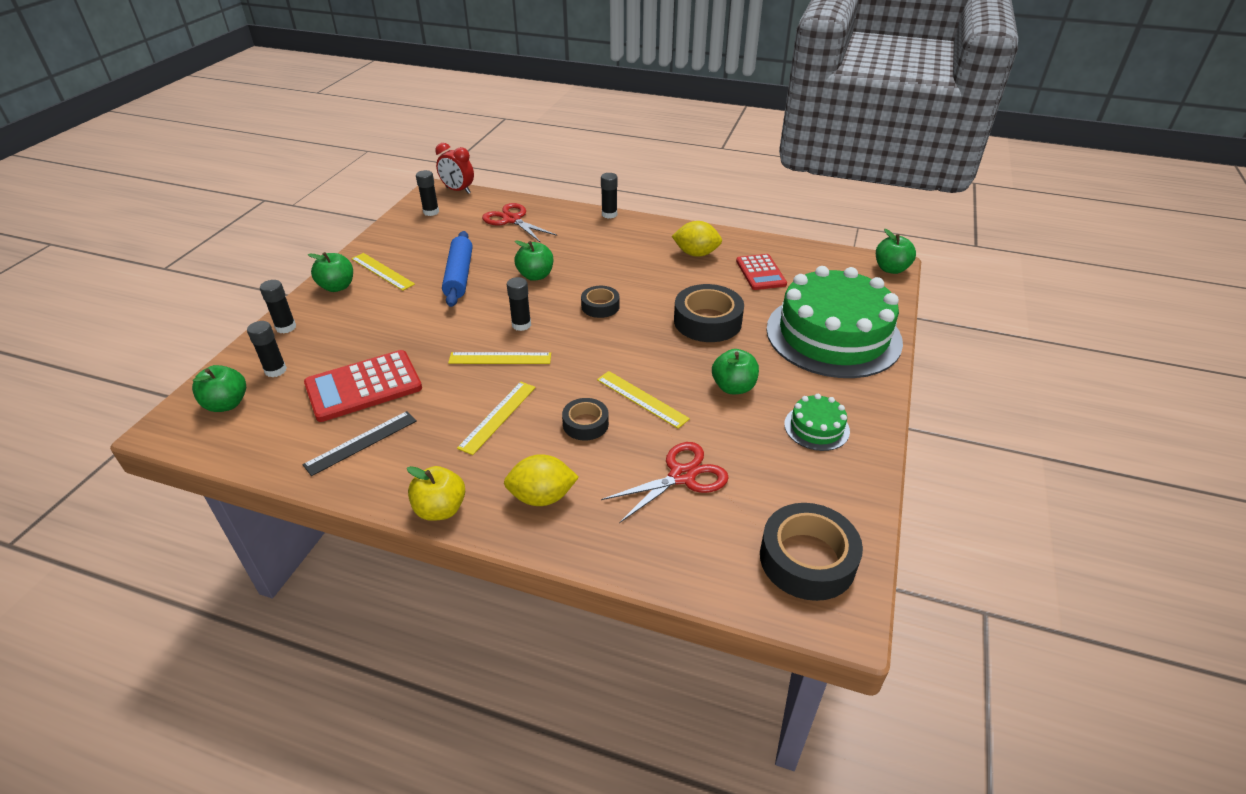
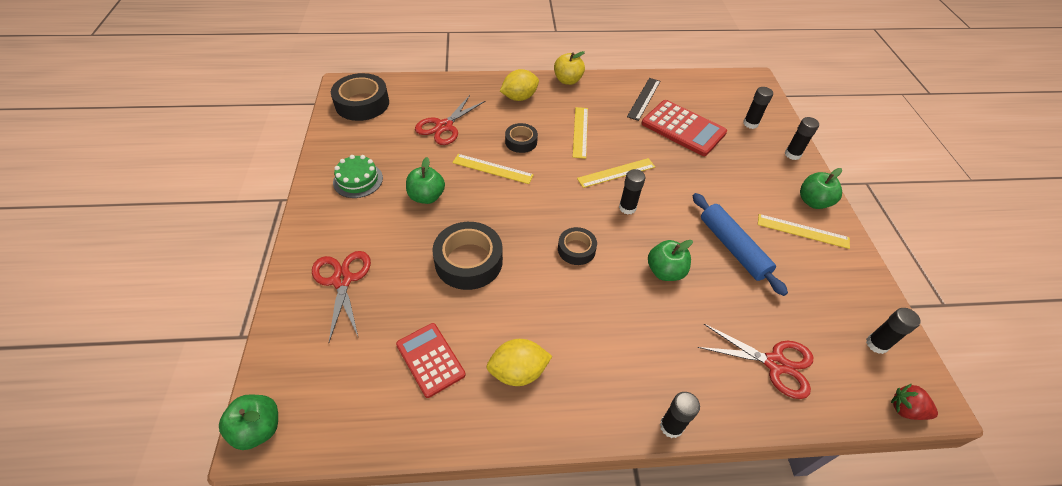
camera: 155 degrees right, 10 degrees up
(227, 404) = (745, 98): green apple -> none
(363, 386) = (683, 128): red calculator -> red calculator turned 90 degrees clockwise
(458, 190) = (906, 409): red clock -> red strawberry
(833, 335) = (342, 280): green cake -> red scissors

